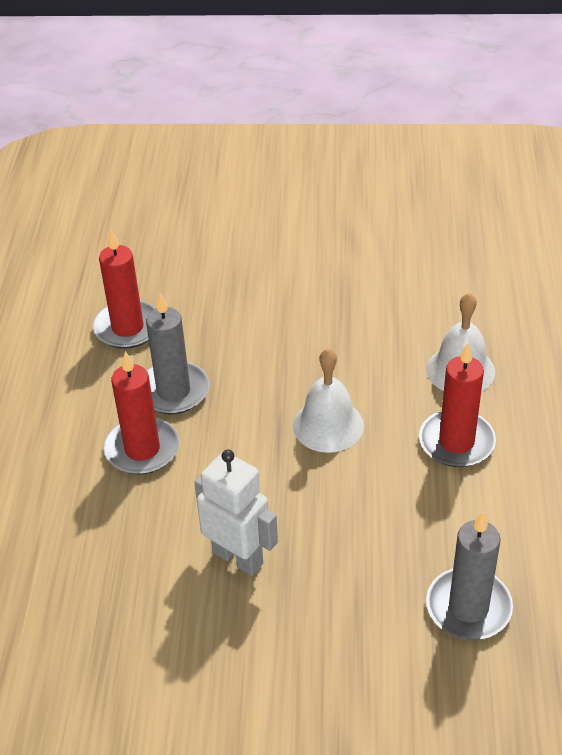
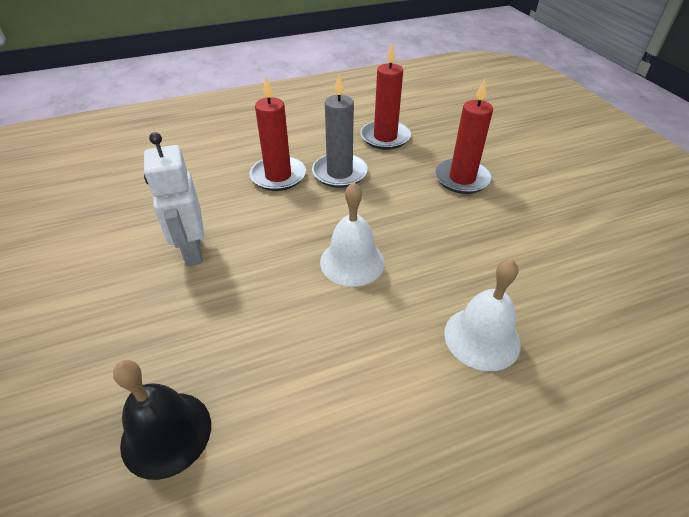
camera: 65 degrees right, 0 degrees up
(238, 557) = (192, 251): white robot -> white robot turned 150 degrees clockwise
(456, 442) = (382, 361): red candle -> red candle (462, 179)
(468, 607) = (166, 433): grey candle -> black bell

